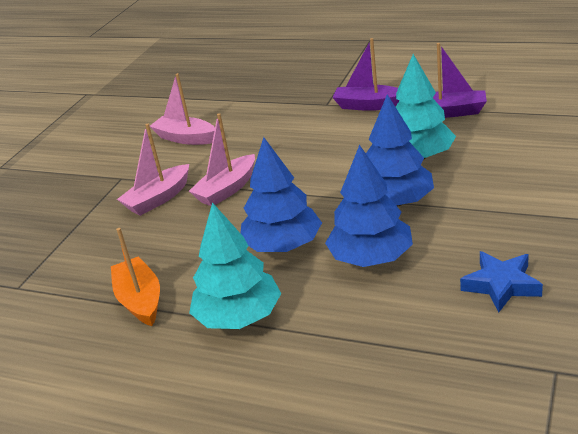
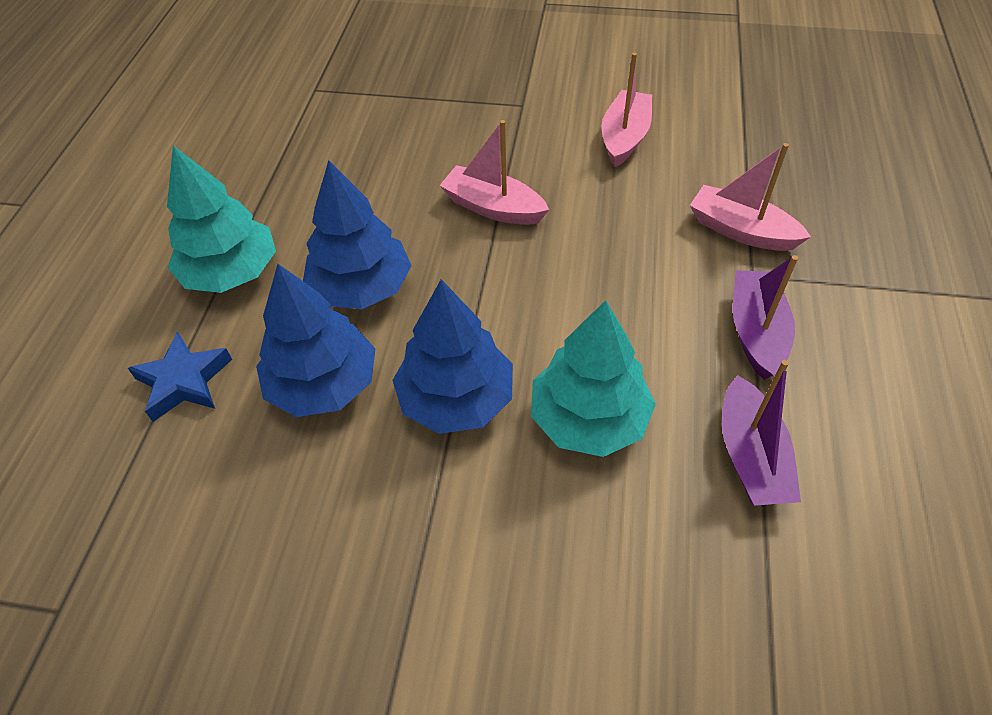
camera: 75 degrees right, 20 degrees up
(140, 300) = (276, 185): orange boat -> none
(158, 199) = (473, 149): pink boat -> pink boat (741, 230)
(501, 285) = (240, 545): blue star -> blue star (184, 381)

